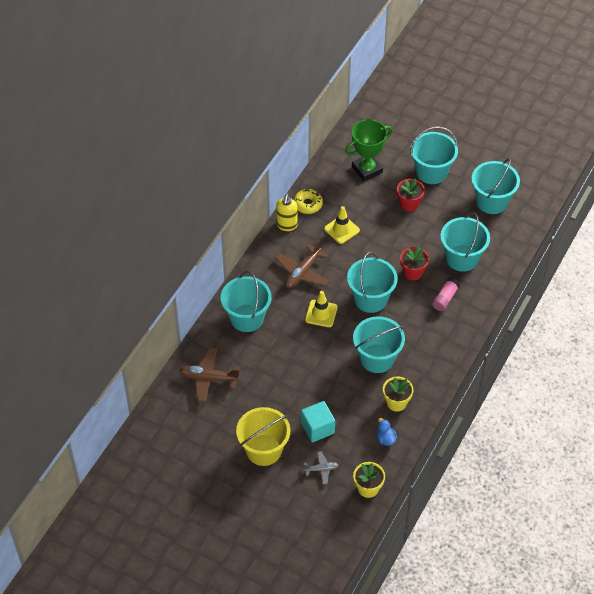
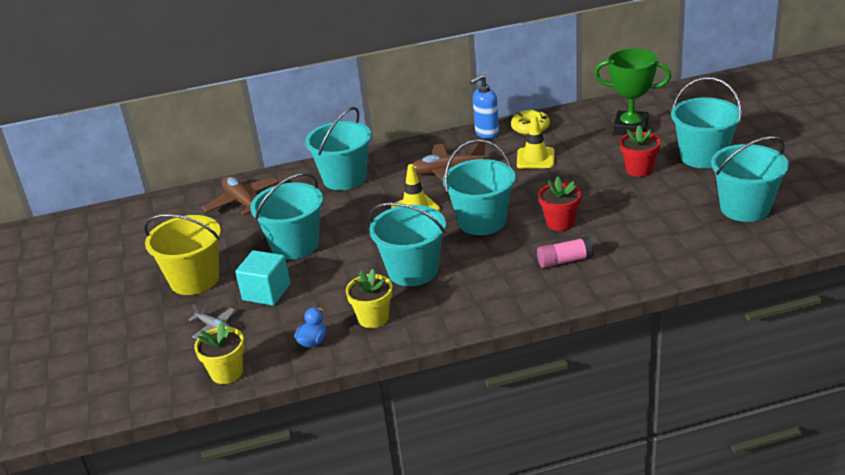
camera: 50 degrees right, 20 degrees down
(287, 225) = (486, 133): yellow soap dispenser -> blue soap dispenser
(462, 258) = (636, 237): turquoise bucket -> turquoise bucket (295, 245)

